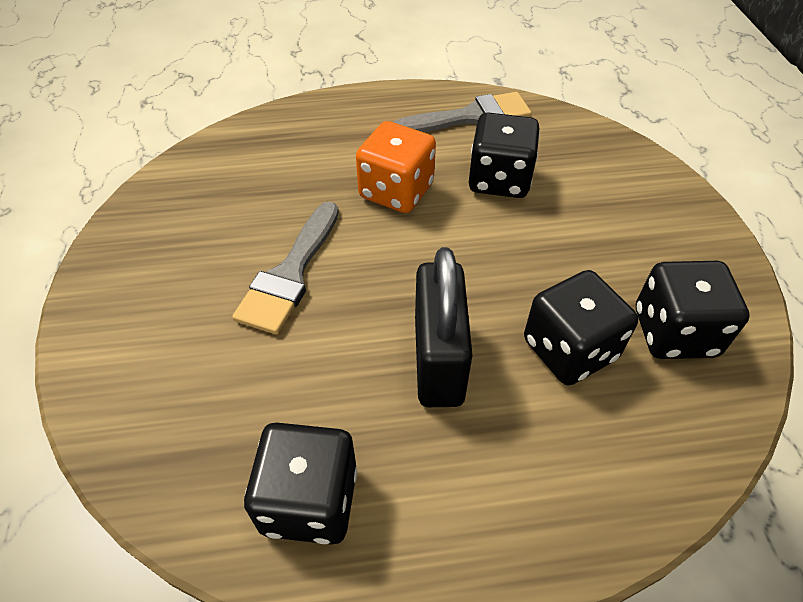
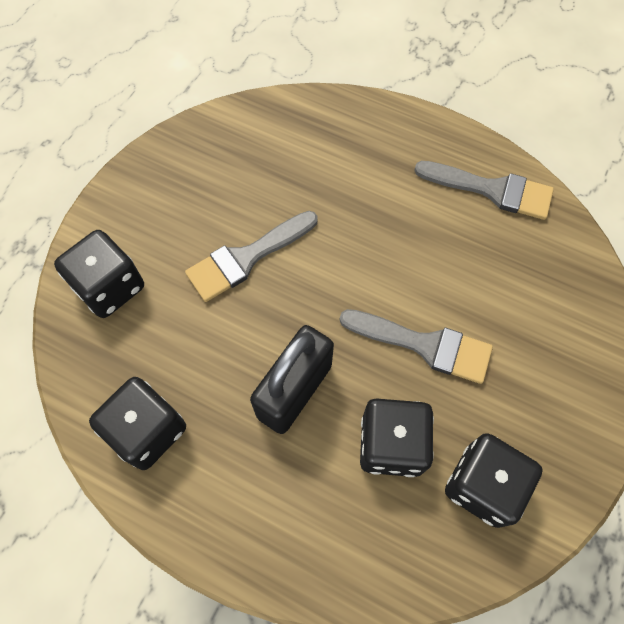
camera: 35 degrees right, 15 degrees up
(396, 191) = (373, 230): orange dice -> none
(499, 180) = (463, 267): black dice -> black dice (110, 287)
(522, 253) = (424, 345): none -> grey brush

